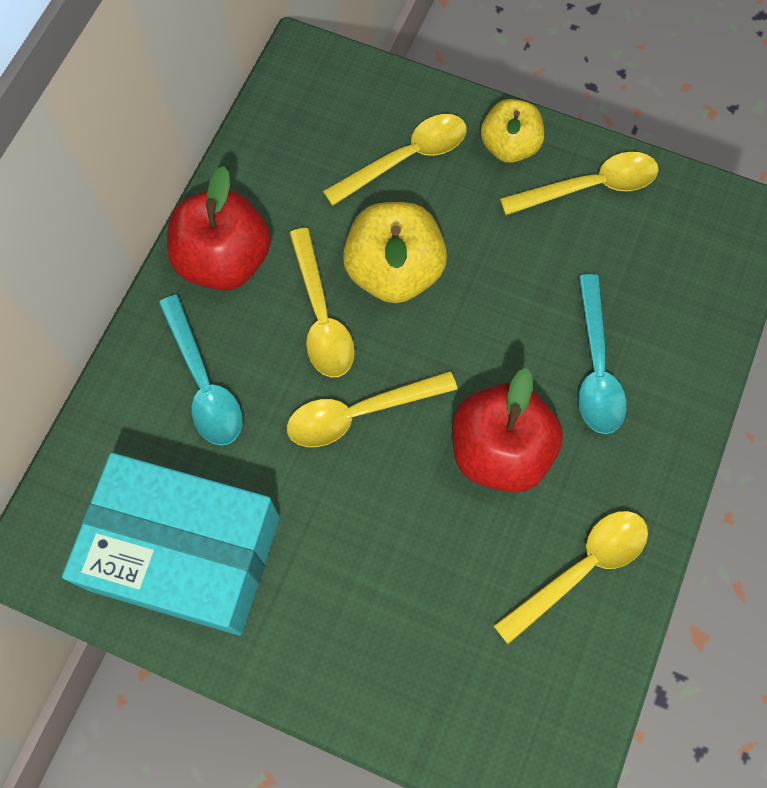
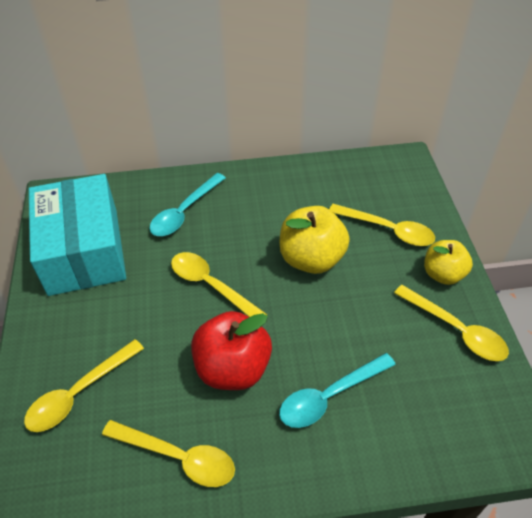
camera: 60 degrees right, 20 degrees down
(224, 260) = (260, 186): red apple -> none
(321, 316) = (258, 240): yellow spoon -> yellow spoon (79, 393)

